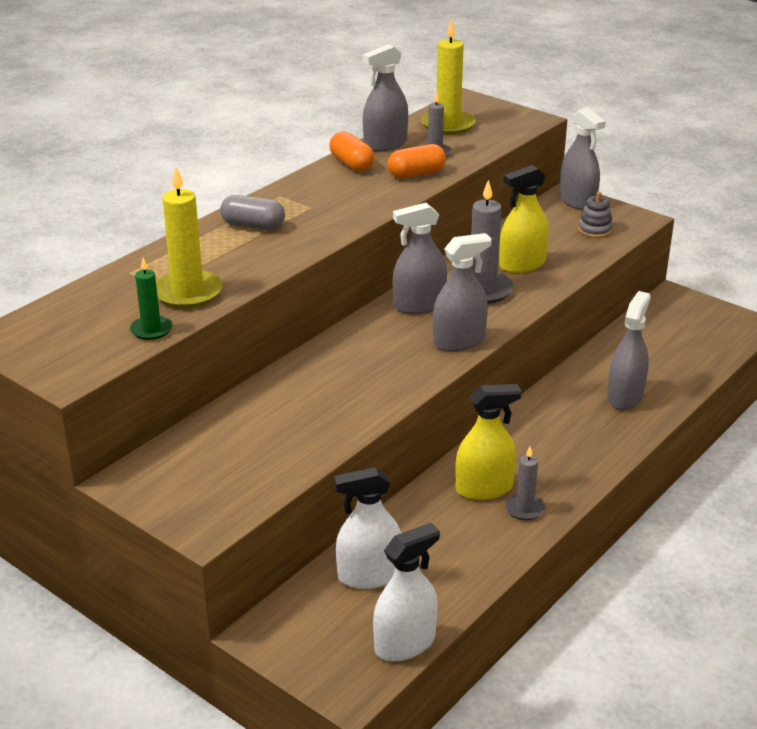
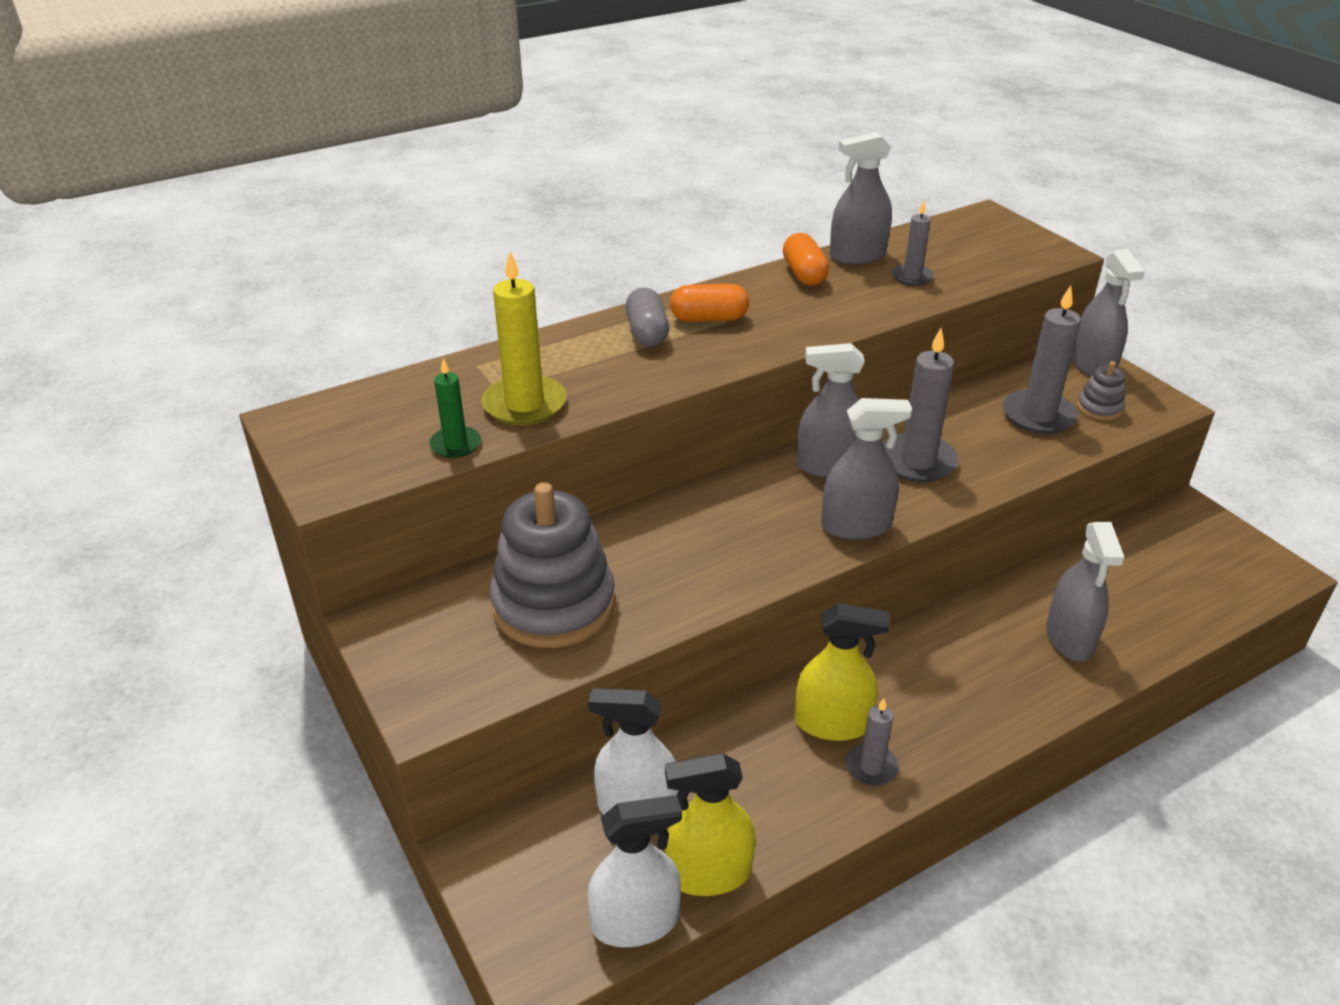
camera: 20 degrees right, 5 degrees up
(253, 226) = (647, 333): grey capsule -> grey capsule turned 45 degrees clockwise
(260, 439) = (553, 605): none -> grey stacking toy
(416, 174) = (875, 300): orange capsule -> orange capsule (709, 319)
(448, 125) = (946, 243): yellow candle -> none
(522, 264) = (984, 437): yellow spray bottle -> yellow spray bottle (709, 873)
(554, 243) = (1038, 415): none -> grey candle
(625, 397) = (1069, 638): grey spray bottle -> grey spray bottle turned 135 degrees clockwise

